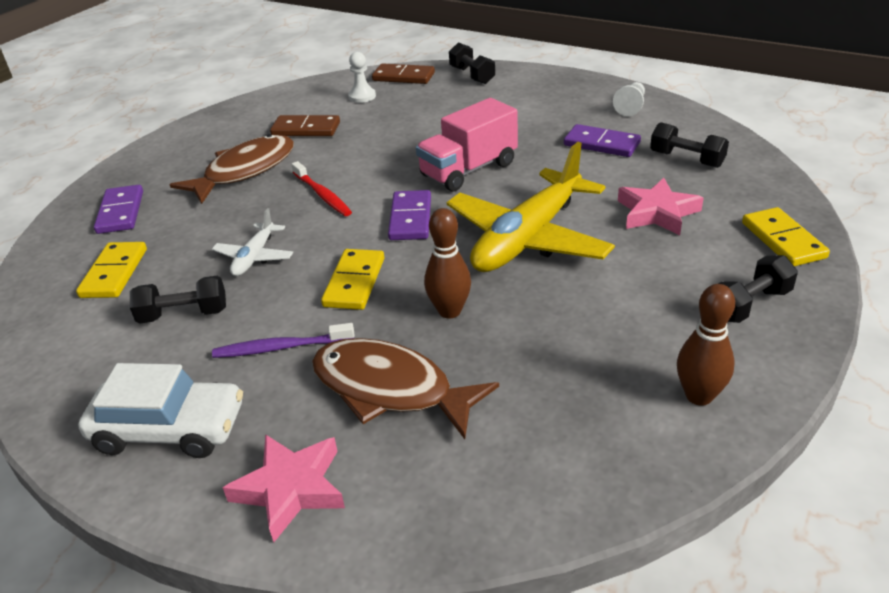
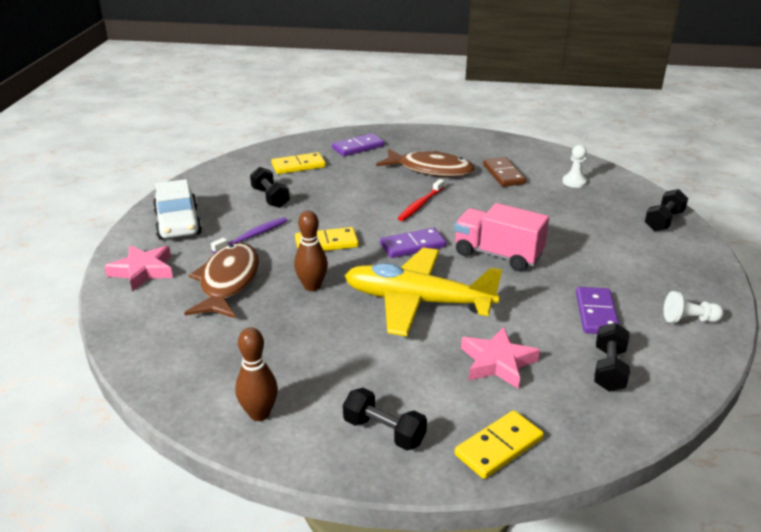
camera: 65 degrees right, 5 degrees down
(254, 257) = (335, 202): white plane -> none
(281, 347) = (252, 236): purple toothbrush -> purple toothbrush turned 75 degrees clockwise
(403, 77) = (626, 190): brown domino -> none

